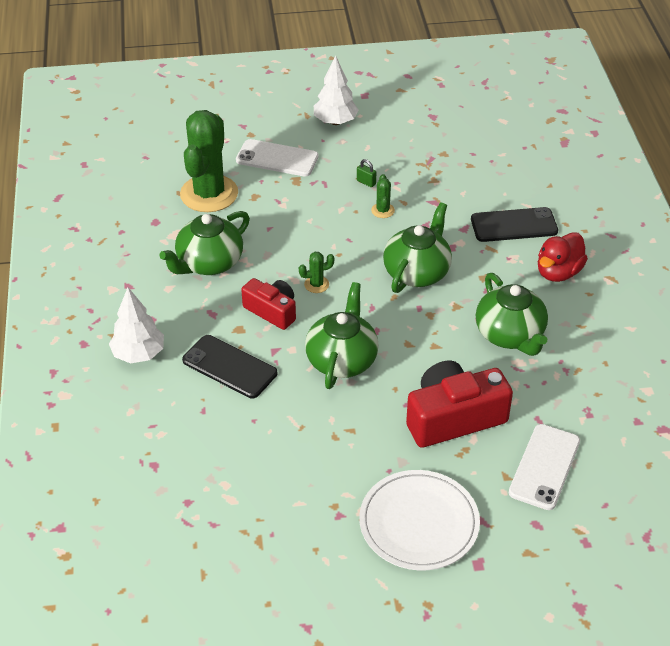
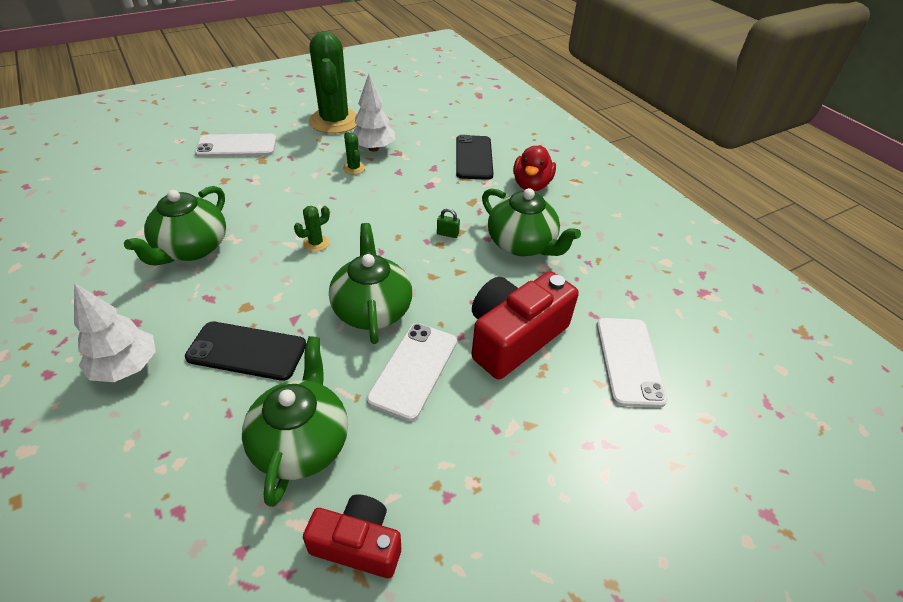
camera: 25 degrees left, 0 degrees up
(209, 194) = (175, 186): green cactus -> green cactus (334, 121)
(272, 311) = (277, 279): red camera -> red camera (358, 544)
(335, 121) = (282, 111): white tree -> white tree (373, 148)
(355, 420) = (414, 370): none -> white phone
(366, 182) = (329, 149): green padlock -> green padlock (447, 234)
(417, 272) = (409, 211): green teapot -> green teapot (302, 442)
(419, 523) = (542, 472): white plate -> none
(514, 225) = (474, 157): black phone -> black phone turned 60 degrees counterclockwise

